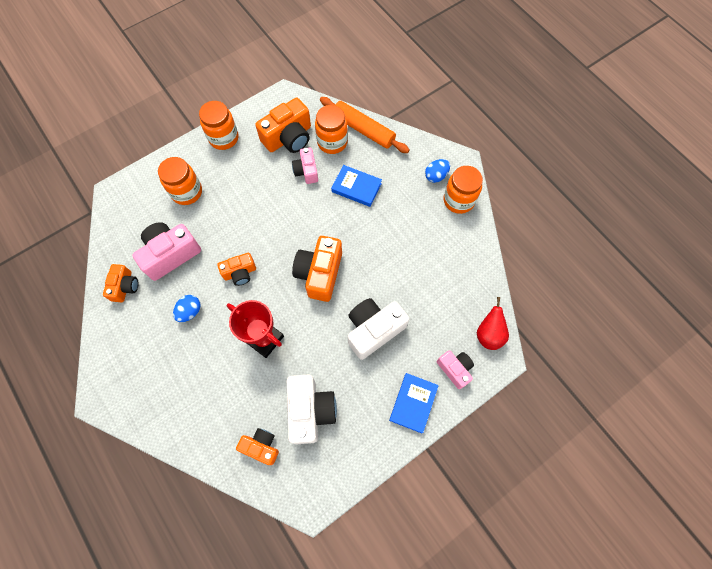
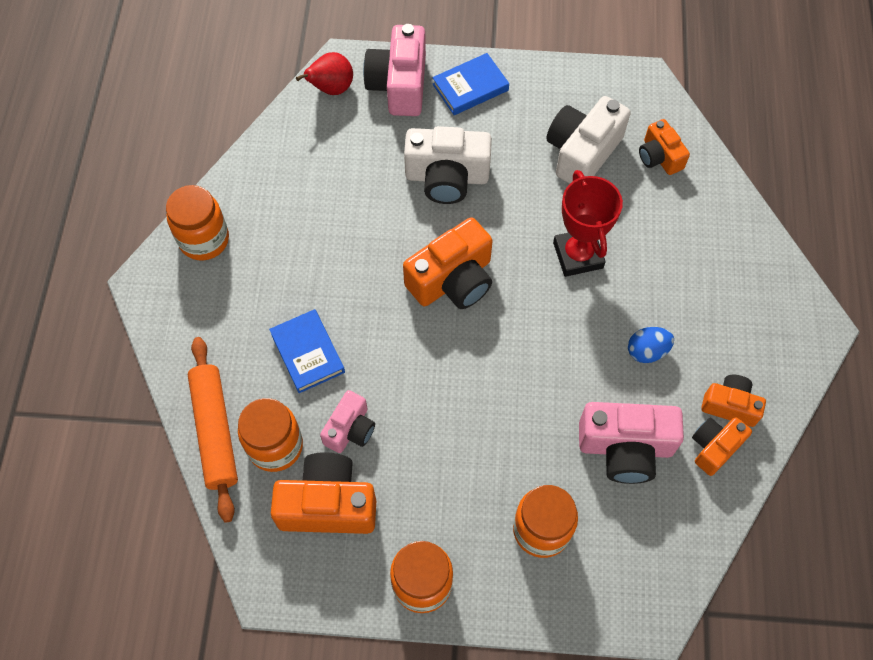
camera: 140 degrees left, 5 degrees down
(240, 273) = (550, 353): orange camera -> orange camera (730, 405)
(436, 176) = (196, 290): blue egg -> none
(455, 369) = (399, 85): pink camera -> pink camera, size x1.69

